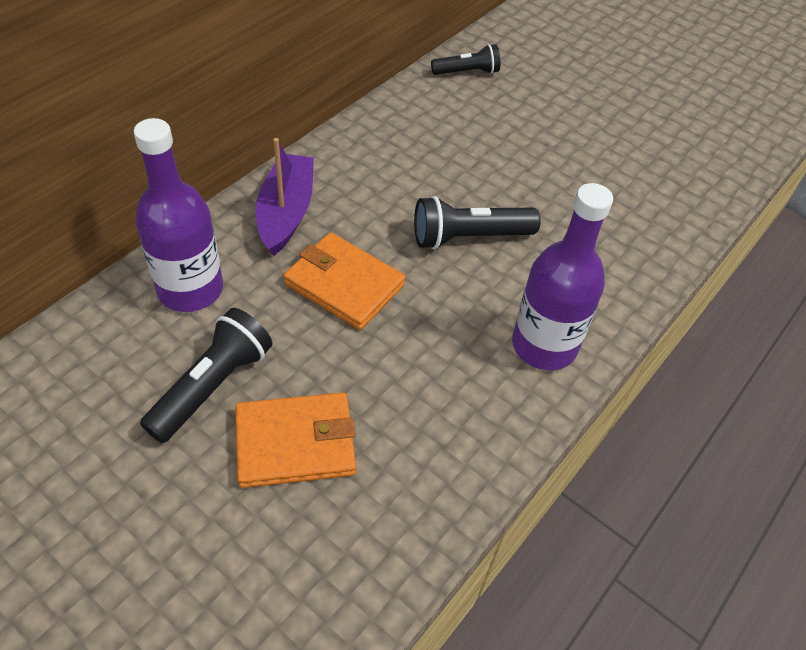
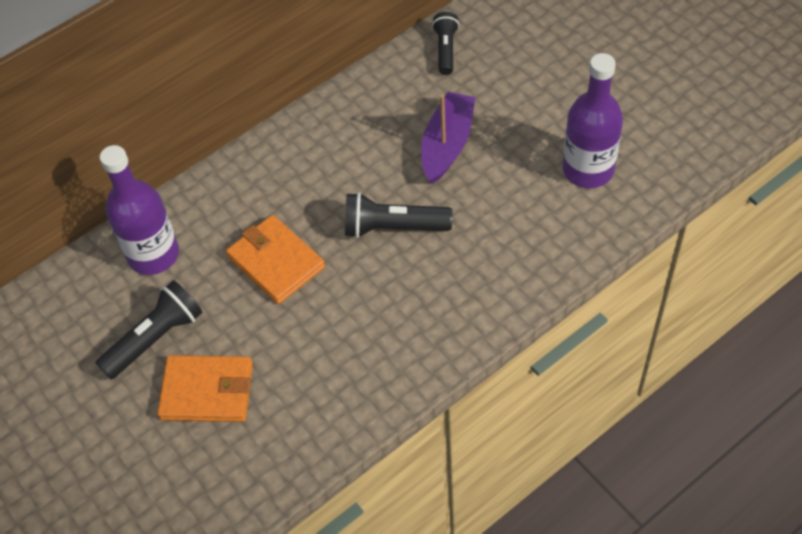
camera: 20 degrees right, 5 degrees up
(286, 212) = (244, 189): purple boat -> purple boat (447, 144)
(467, 72) = (445, 49): black flashlight -> black flashlight turned 90 degrees counterclockwise
(544, 345) = (425, 334): purple bottle -> purple bottle (588, 170)

